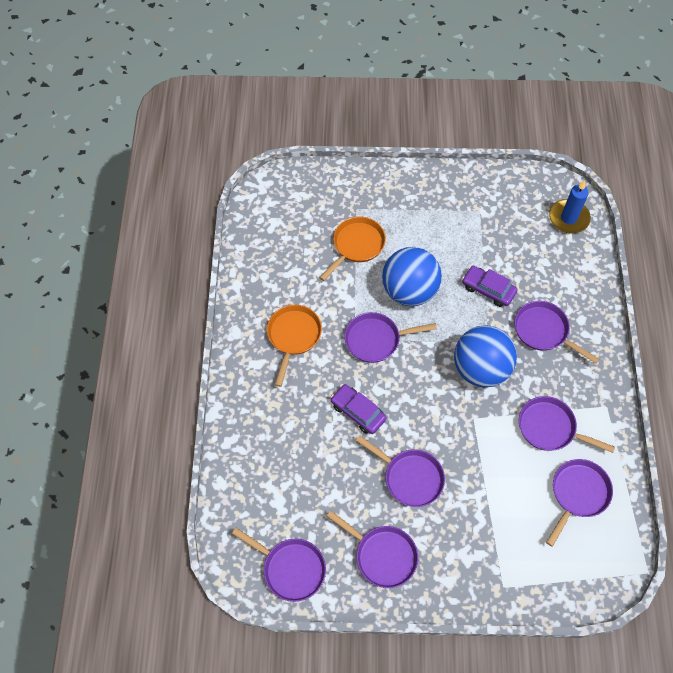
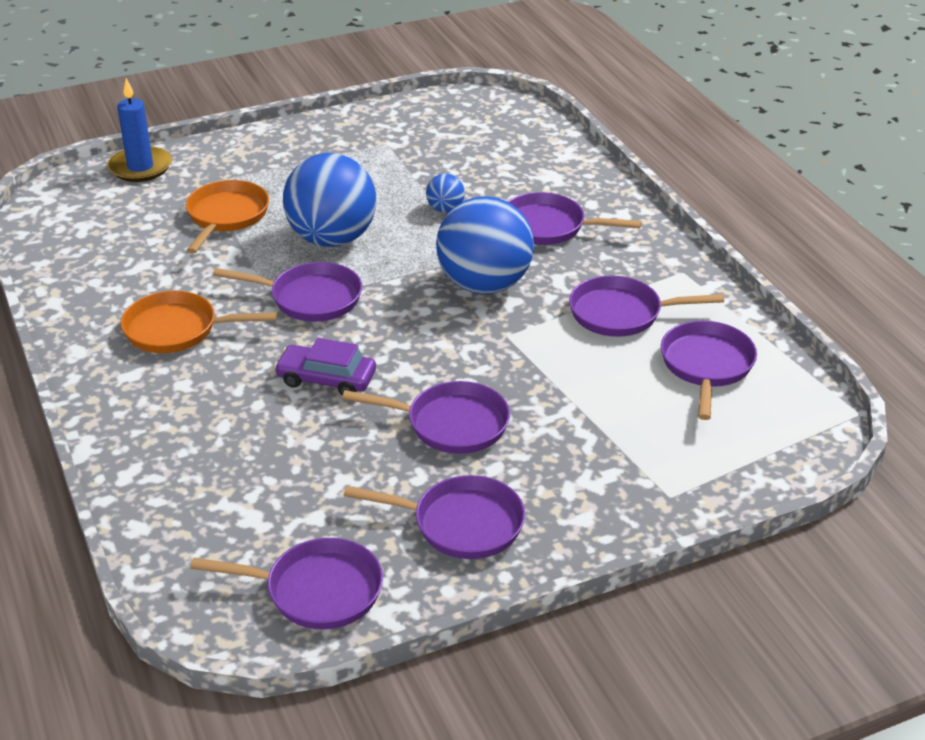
camera: 25 degrees left, 25 degrees down
(293, 336) = (177, 330): orange pan -> orange pan turned 75 degrees counterclockwise
(376, 339) = (310, 298): purple pan -> purple pan turned 135 degrees counterclockwise
(488, 289) = (445, 209): purple car -> blue ball
(568, 218) = (511, 122): blue candle -> blue candle (140, 167)

